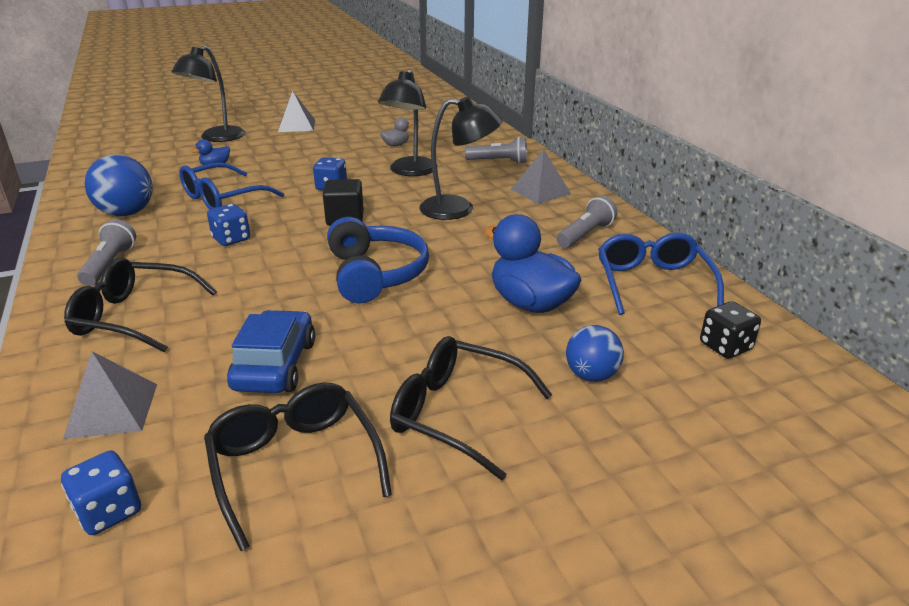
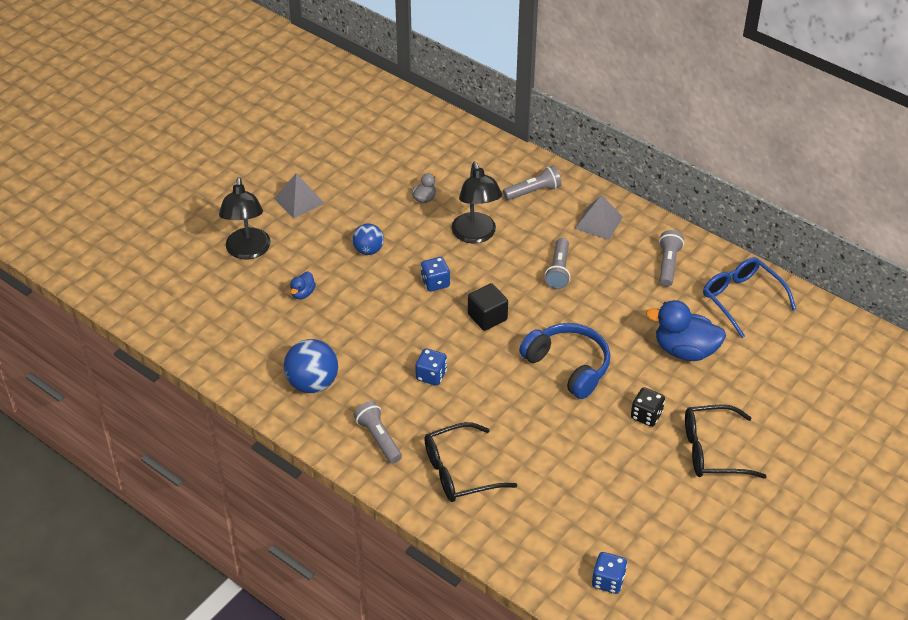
camera: 30 degrees left, 15 degrees up
(112, 410) = (536, 535): grey pyramid -> none
(224, 198) = (366, 332): blue glasses -> none
(275, 365) = (588, 465): blue car -> none
(295, 466) = (665, 517): black glasses -> none
(458, 209) = (558, 270): black lamp -> grey flashlight
(591, 375) = (758, 393): blue ball -> blue ball (368, 250)
(725, 347) = (811, 339): black dice -> black dice (646, 415)

